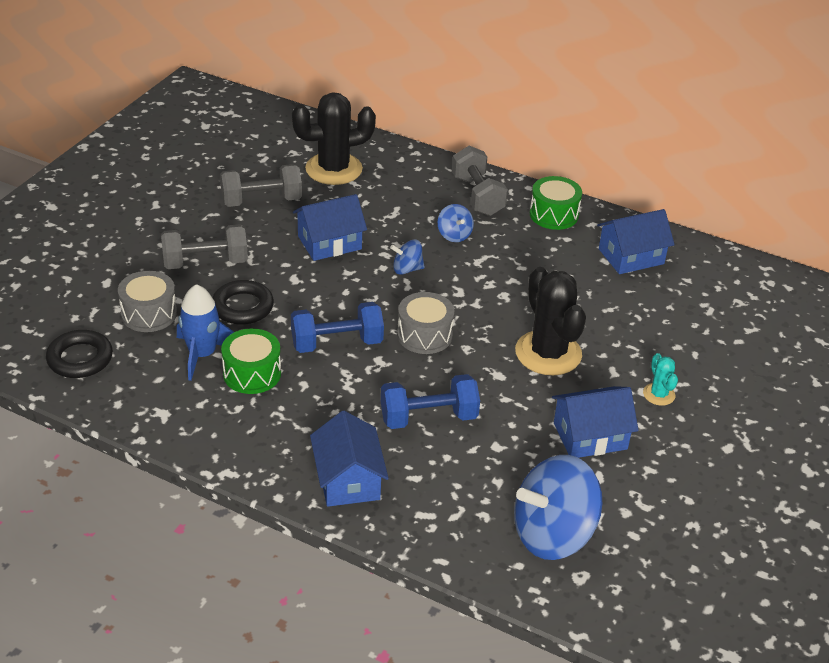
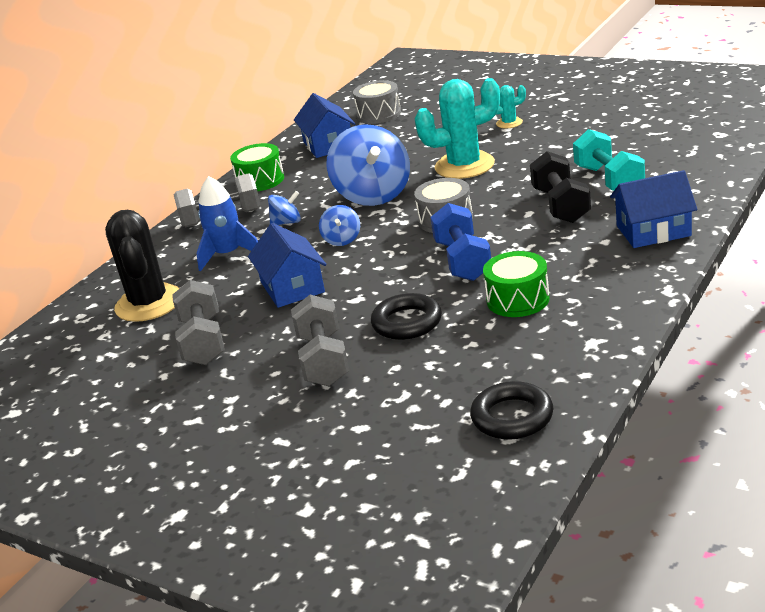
camera: 80 degrees left, 10 degrees down
(149, 314) = (422, 383): grey drum -> grey drum (379, 114)
(202, 355) = (492, 334): blue rocket -> blue rocket (228, 254)
(428, 417) = (561, 205): blue dumbbell -> black dumbbell
(478, 461) = (609, 180): none -> turquoise dumbbell
(548, 353) = (464, 166): black cactus -> turquoise cactus
(552, 534) = (681, 146): blue spinning top -> blue spinning top (373, 195)
(590, 436) = (565, 142): blue house -> none

